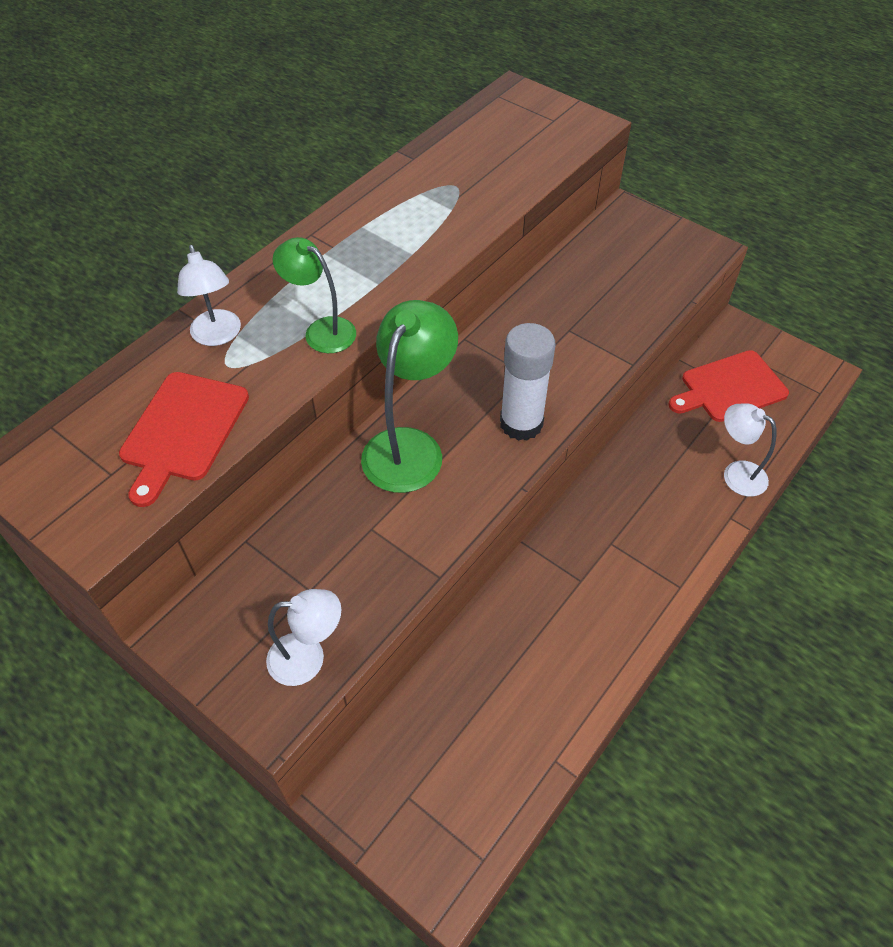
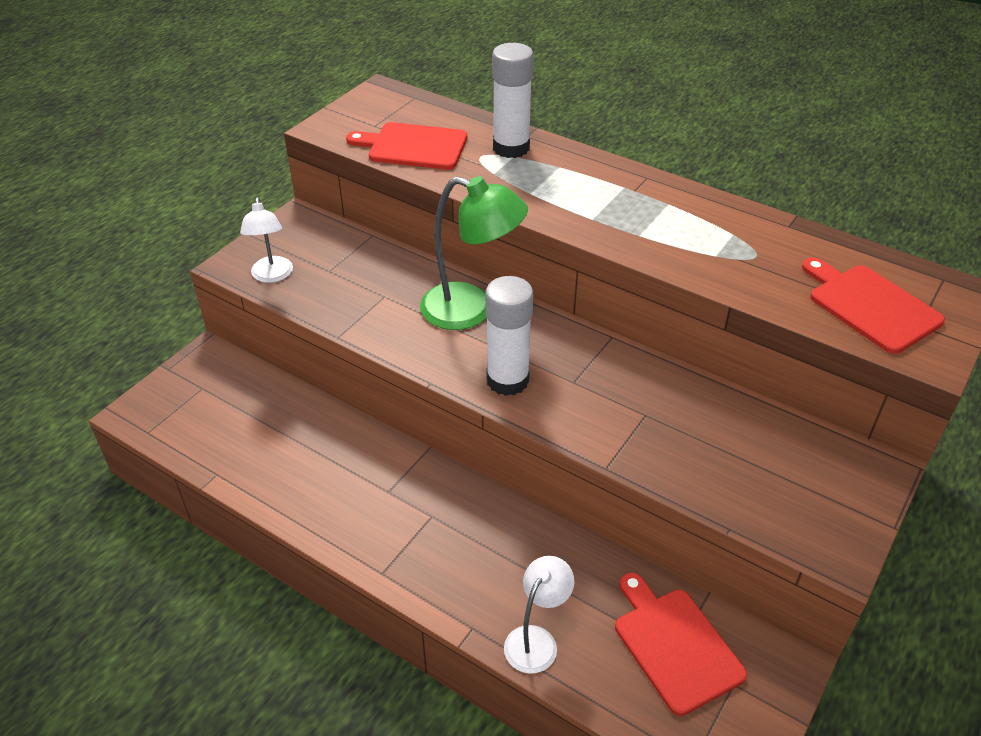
camera: 85 degrees right, 10 degrees down
(218, 336) = (511, 148): white lamp -> white glue stick
(321, 330) = (526, 195): green lamp -> none
(529, 138) = (870, 306): none -> red cutting board

